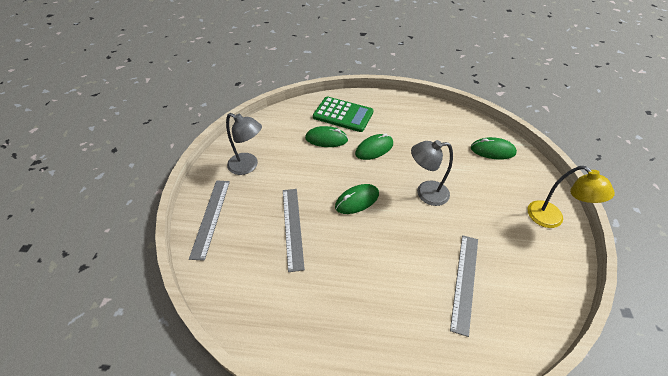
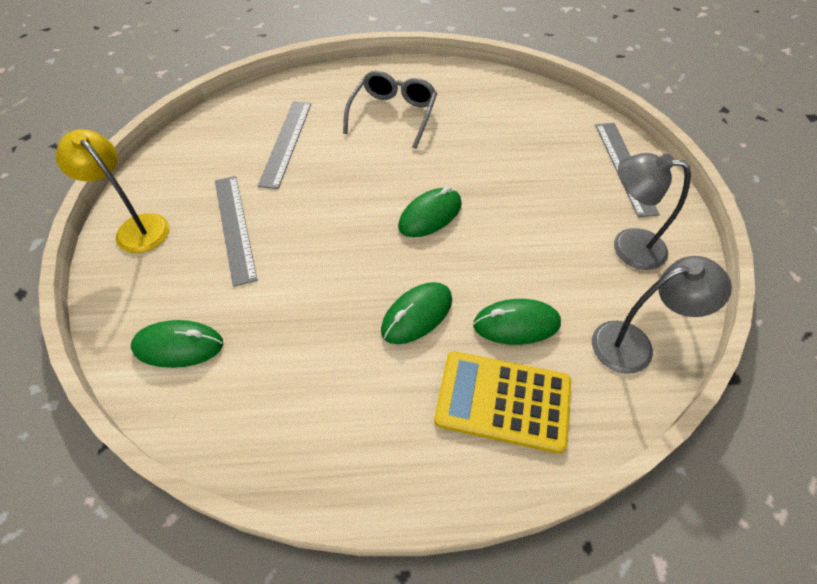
camera: 170 degrees right, 5 degrees up
(292, 227) = (509, 170): grey ruler -> grey ruler (235, 227)
(343, 115) = (503, 401): green calculator -> yellow calculator
(371, 302) = (393, 114): none -> grey glasses
(425, 193) = (323, 241): grey lamp -> grey lamp (634, 344)

